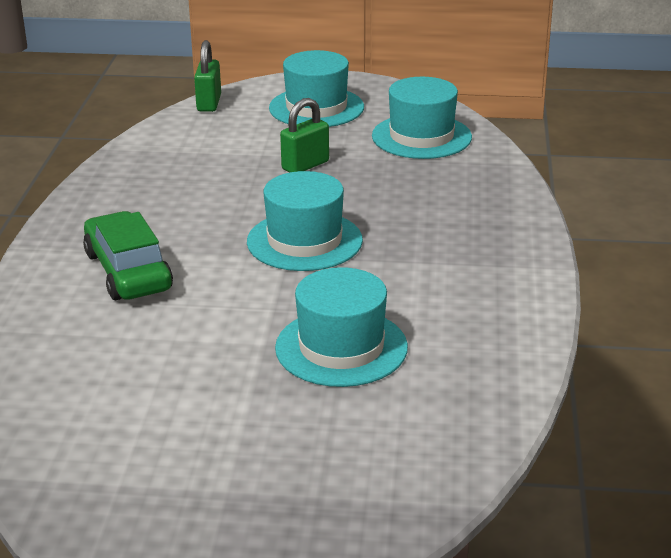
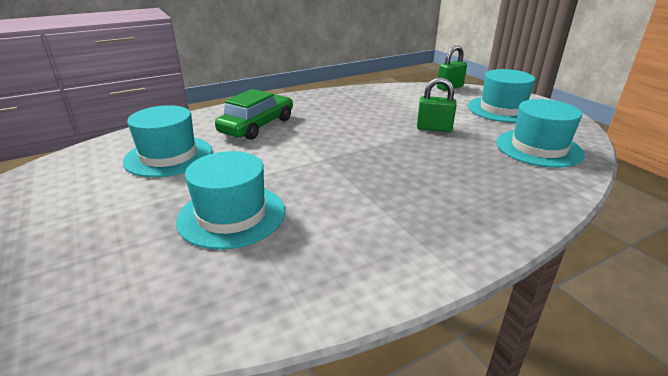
camera: 55 degrees right, 0 degrees up
(304, 241) = (349, 157): turquoise hat -> turquoise hat (168, 156)

